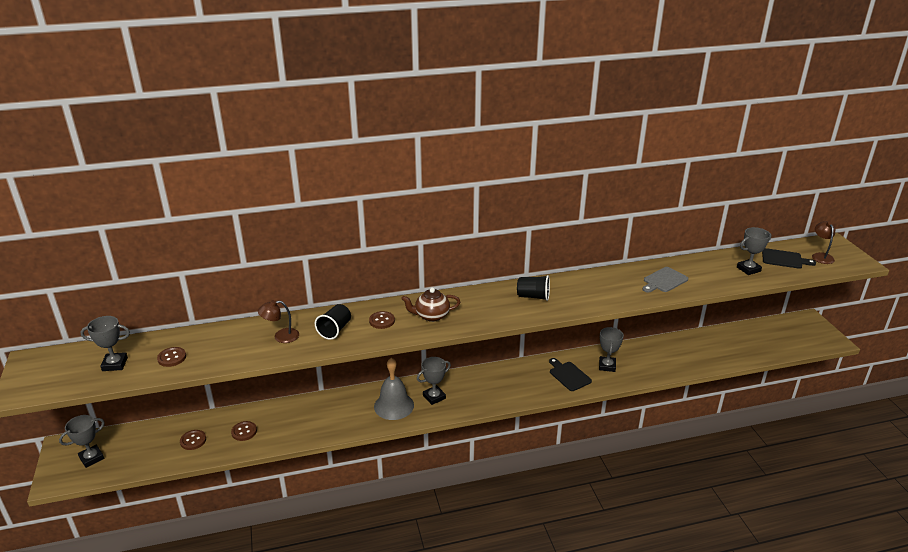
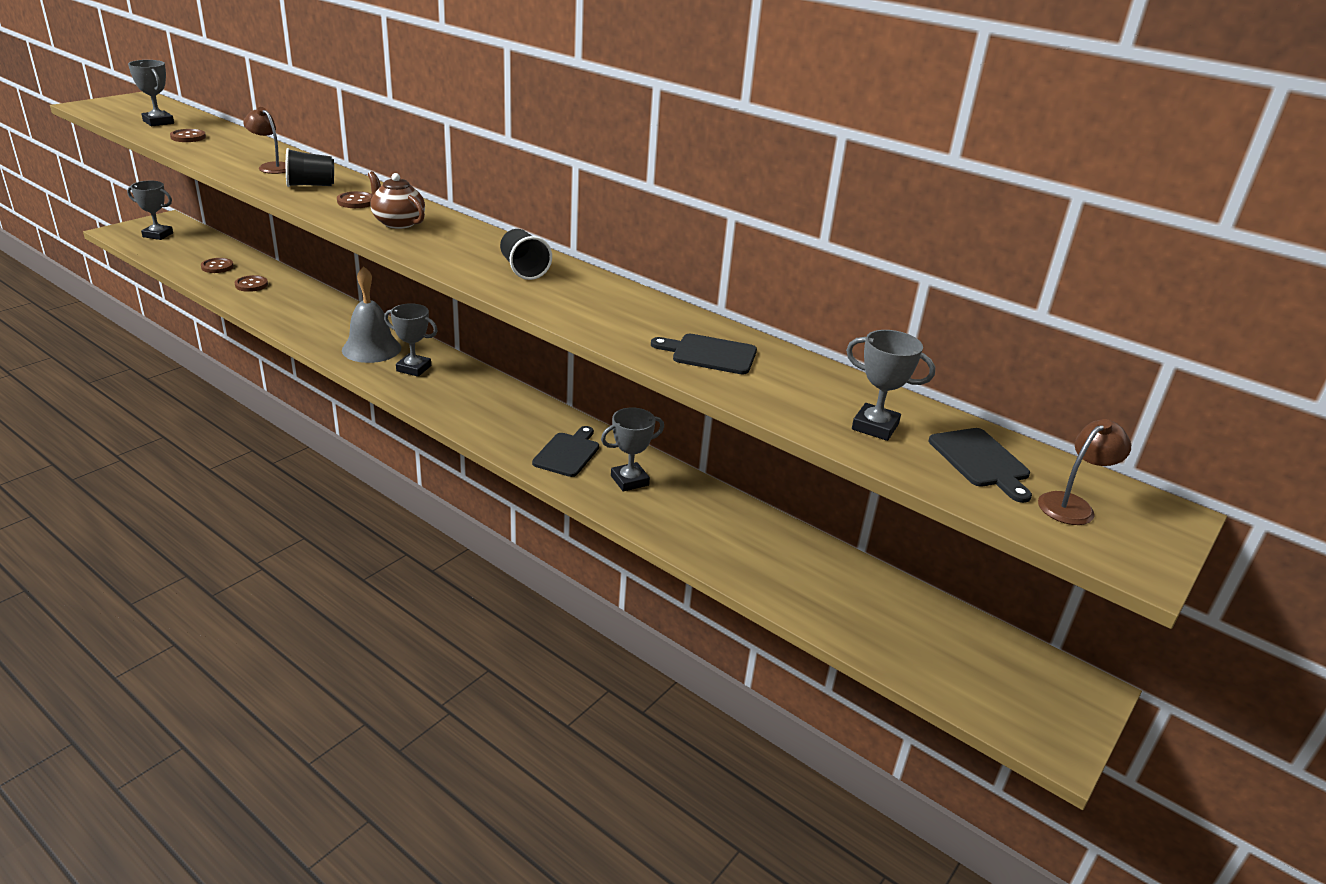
camera: 50 degrees right, 0 degrees up
(664, 280) = (710, 354): grey cutting board -> black cutting board

